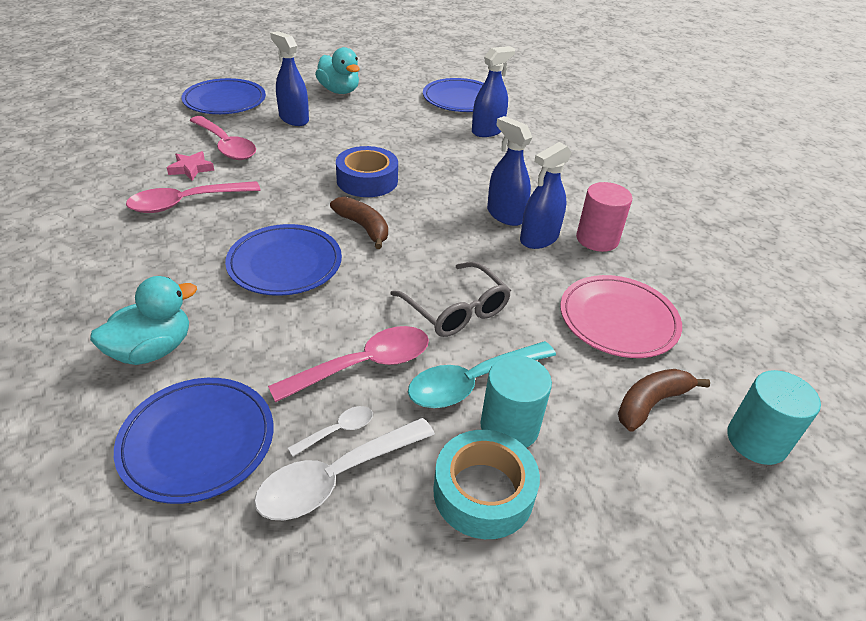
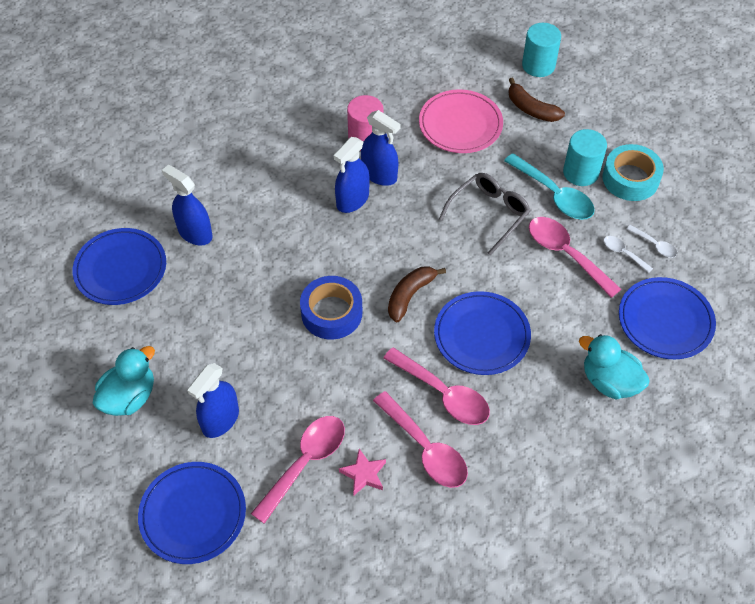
camera: 100 degrees left, 15 degrees up
(234, 224) = (443, 394): none -> pink spoon
(336, 478) = (654, 245): white spoon -> white spoon, size x0.50

